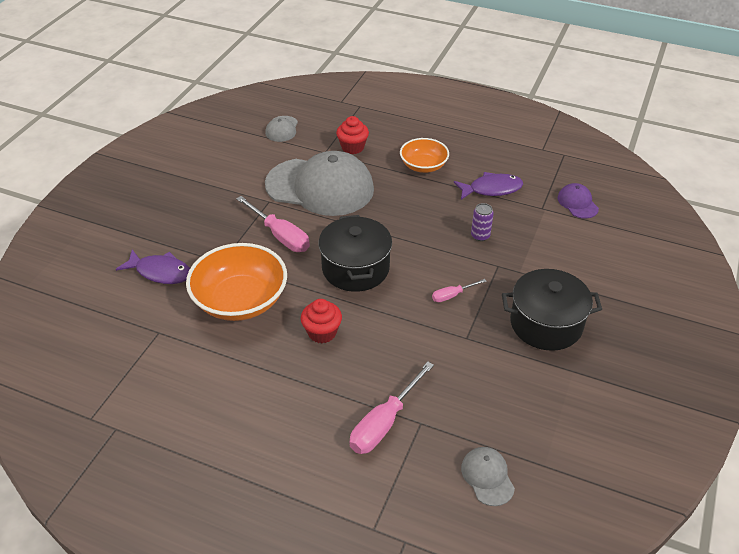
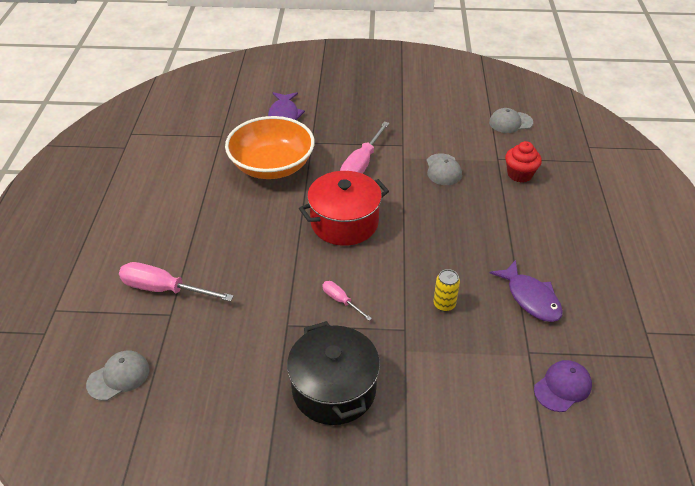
camera: 70 degrees right, 0 degrees up
(320, 187) = (443, 170): grey cap -> grey cap, size x0.42
(322, 332) = (254, 223): red cupcake -> none
(355, 268) = (344, 222): black pot -> red pot
(423, 166) = (530, 233): orange bowl -> none
(480, 236) = (444, 304): purple can -> yellow can

